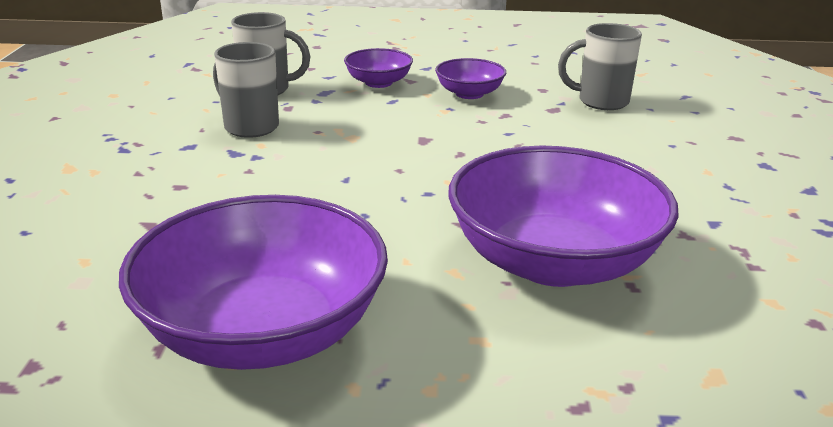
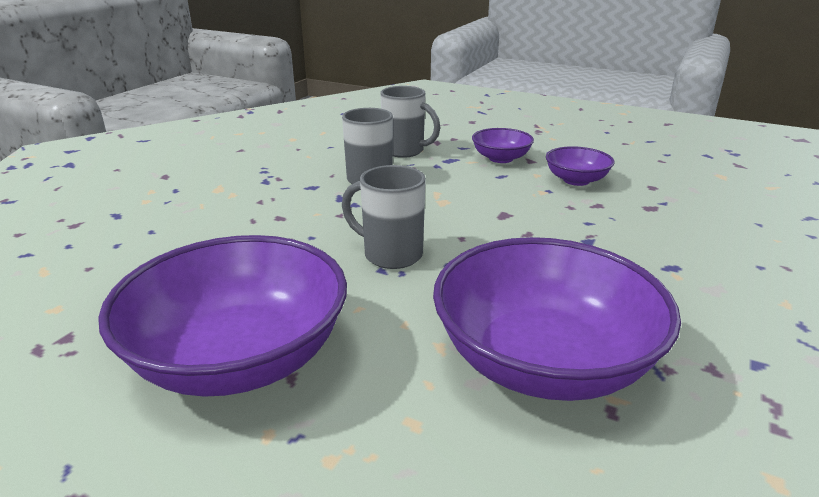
camera: 25 degrees right, 0 degrees up
(600, 102) = (706, 208): grey mug -> grey mug (390, 255)

